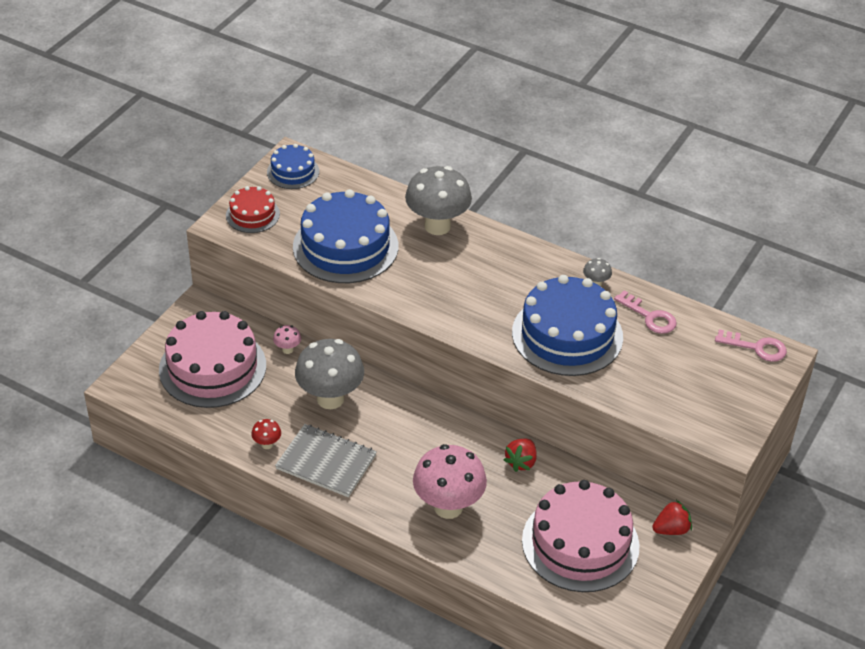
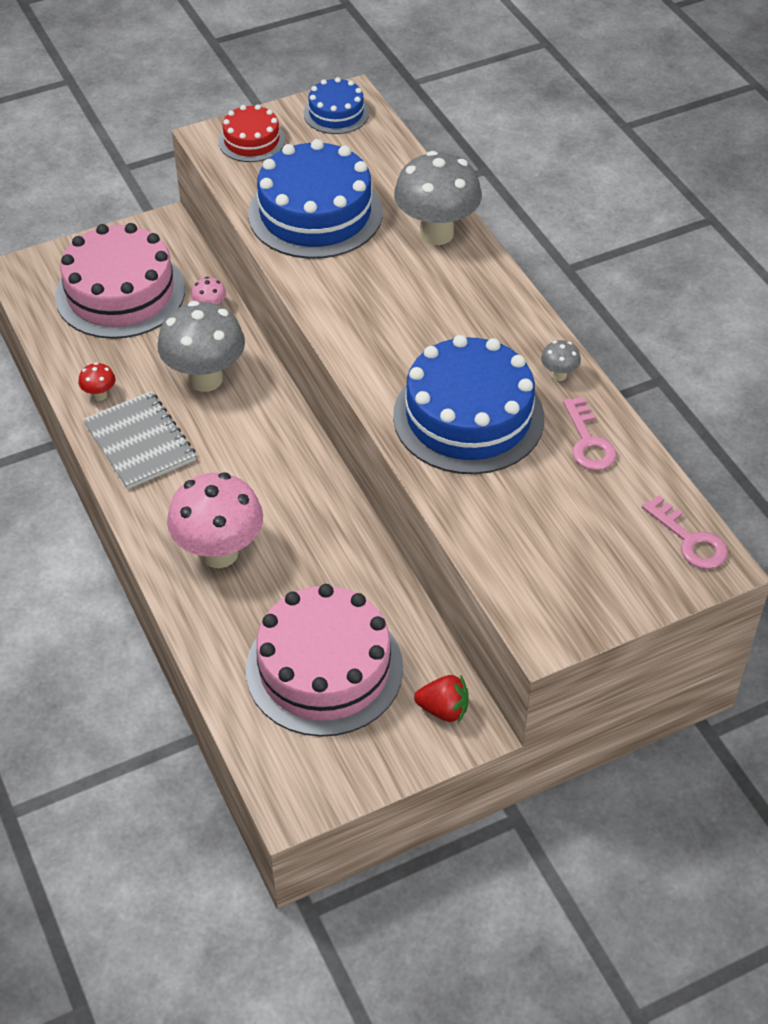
camera: 35 degrees right, 5 degrees up
(521, 462) = (342, 545): red strawberry -> none

